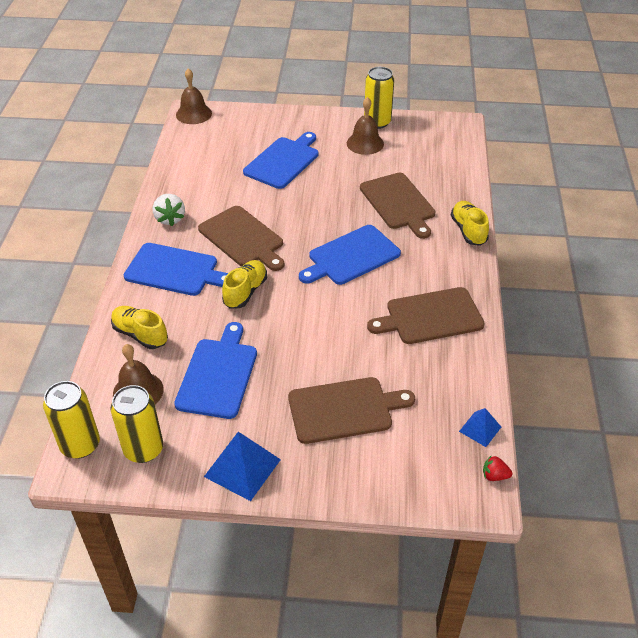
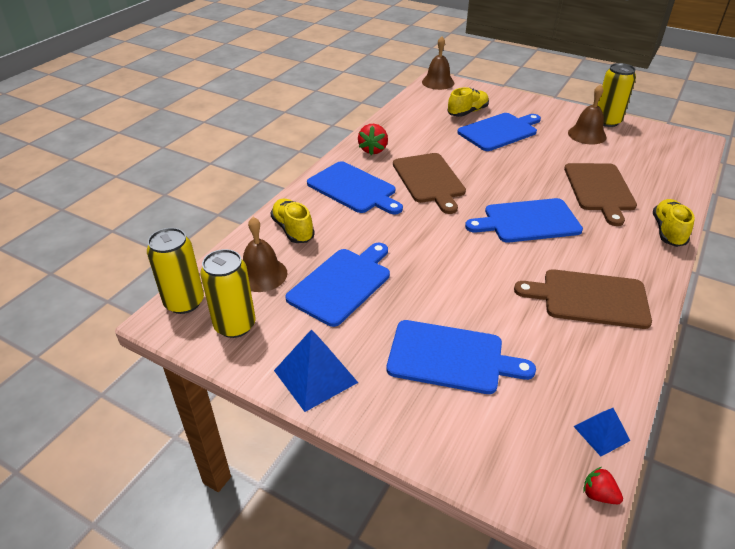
camera: 25 degrees right, 5 degrees down
(170, 219) = (373, 150): white strawberry -> red strawberry
(245, 292) = (407, 222): yellow shoe -> yellow shoe (467, 112)
(344, 410) = (451, 358): brown cutting board -> blue cutting board

